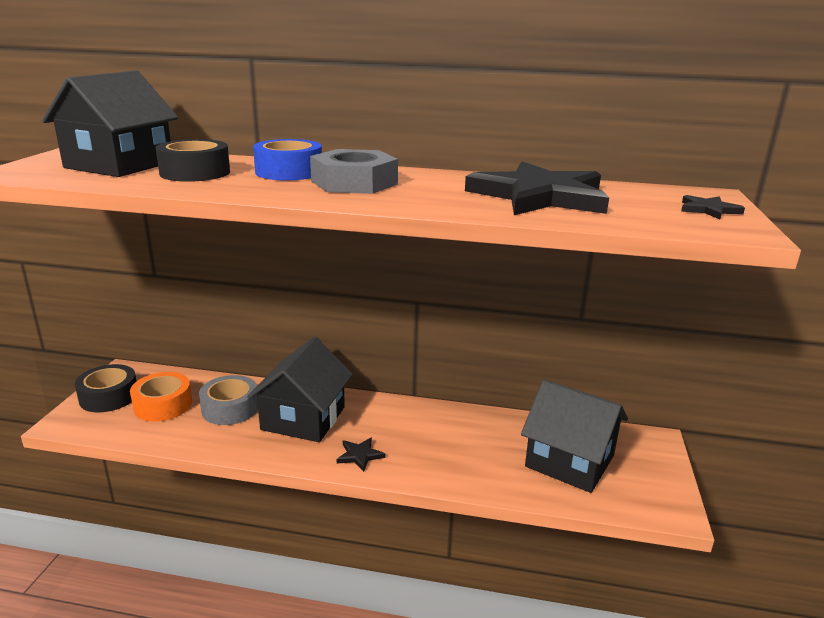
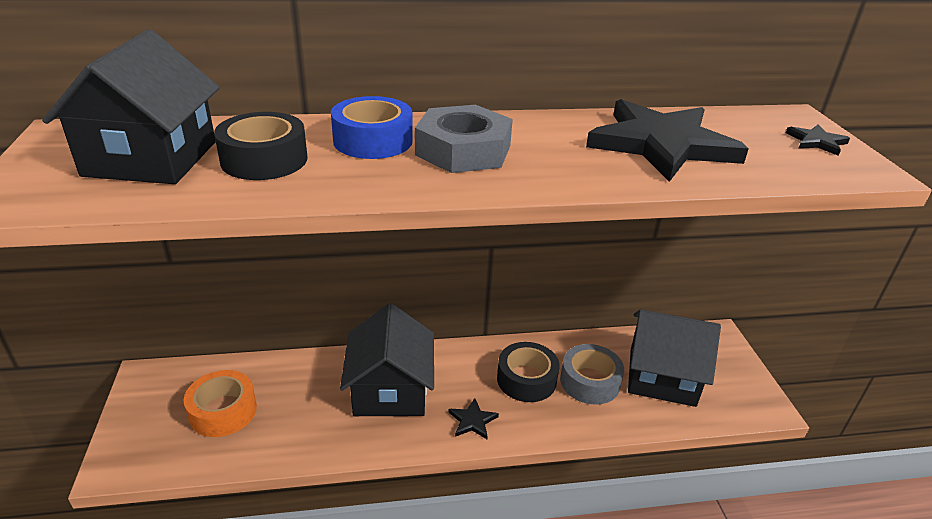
camera: 20 degrees left, 10 degrees up
(109, 396) = (149, 415): black tape -> black tape (526, 379)
(230, 408) = (304, 397): grey tape -> grey tape (589, 381)

